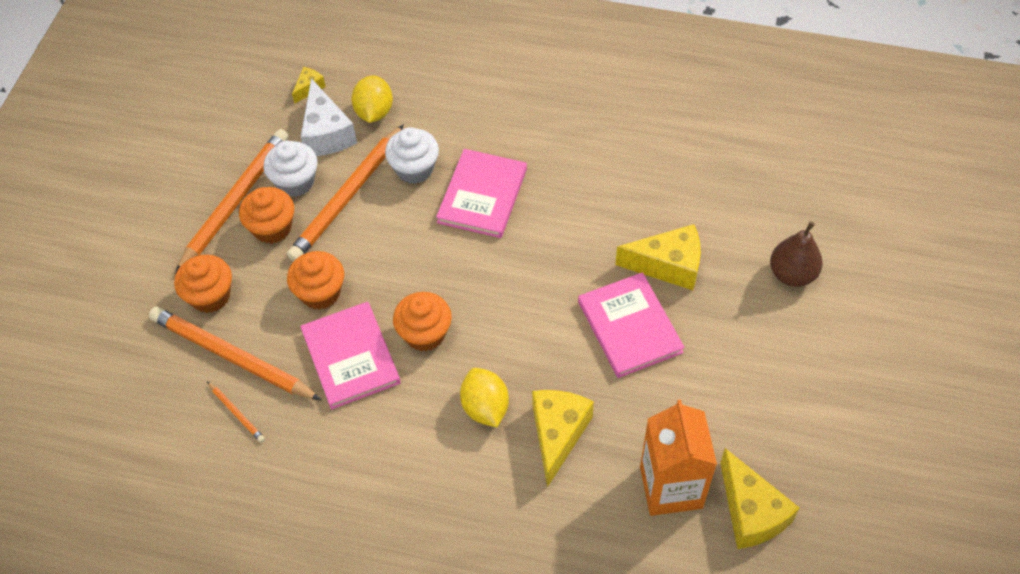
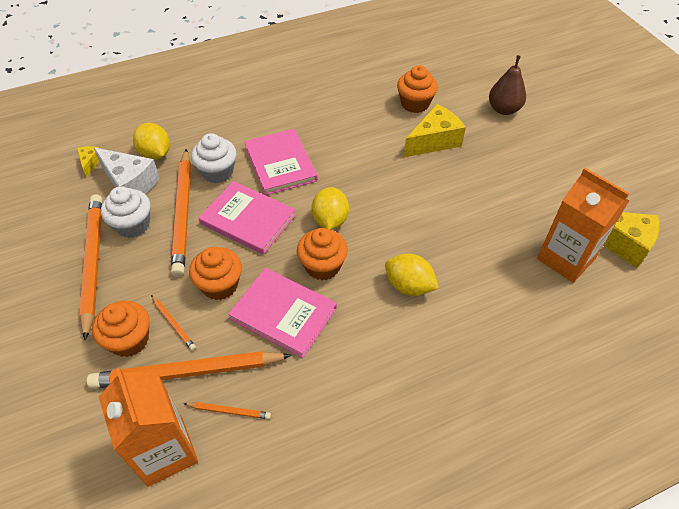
camera: 40 degrees left, 5 degrees down
(166, 411) = (165, 451): none -> orange carton
(255, 304) = (173, 324): none -> orange pencil
(272, 228) = (141, 264): orange cupcake -> orange cupcake (415, 104)
(474, 290) = (330, 220): none -> yellow lemon
(557, 434) = (470, 272): yellow cheese -> none
(629, 327) = (447, 185): pink book -> pink book (248, 219)

